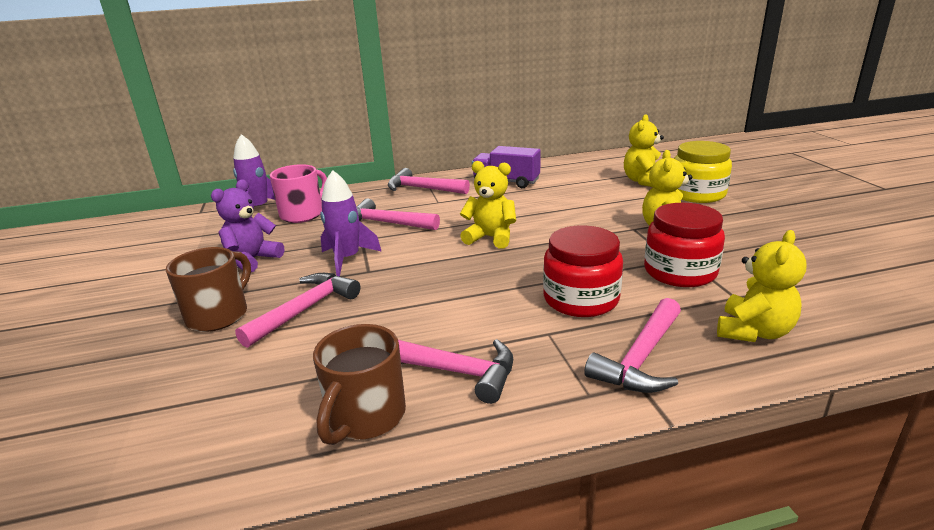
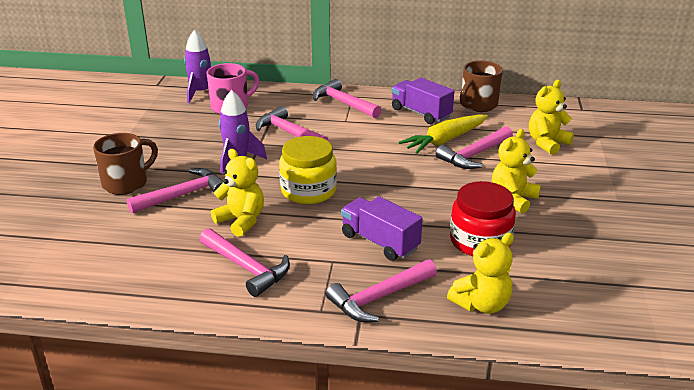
camera: 20 degrees right, 5 degrees up
(252, 260) = (171, 142): purple teddy bear -> none
(365, 417) = (174, 281): brown mug -> brown mug (478, 105)
(490, 238) = (359, 169): yellow teddy bear -> yellow teddy bear (241, 221)
(551, 197) = (445, 140): none -> yellow carrot
(581, 299) = (380, 242): red jar -> purple truck
(590, 203) = (474, 155): none -> pink hammer
(697, 194) = (581, 170): yellow jar -> yellow jar (308, 191)

